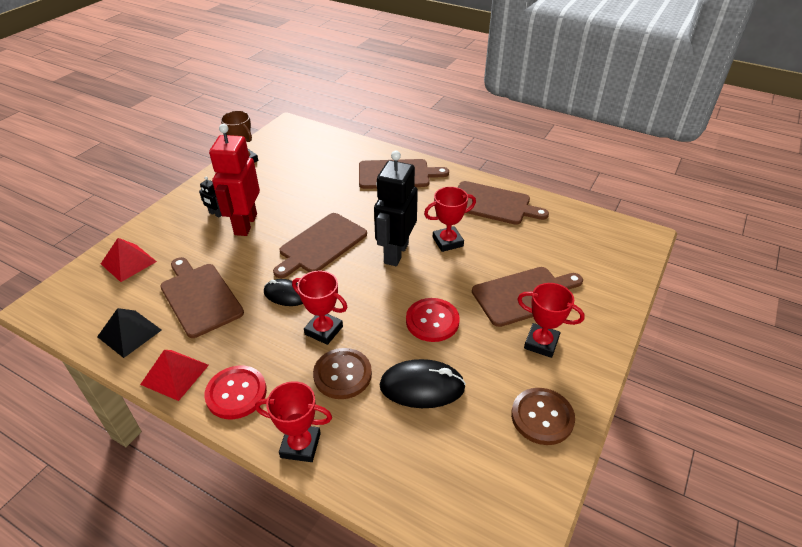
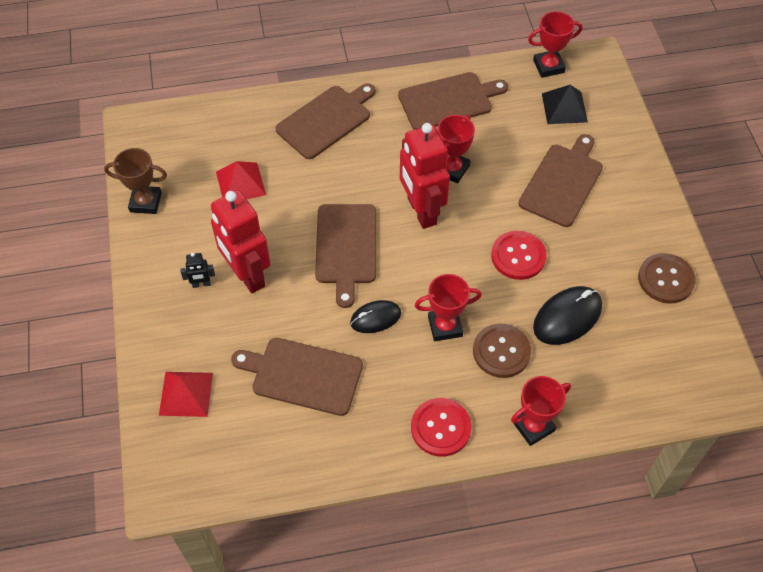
camera: 40 degrees left, 15 degrees up
(129, 333) = (285, 452): black pyramid -> black pyramid (564, 107)
(175, 374) = (373, 452): red pyramid -> red pyramid (240, 183)
(395, 253) = (421, 211): black robot -> red robot
(541, 343) = (612, 218): red trophy -> red trophy (548, 66)

